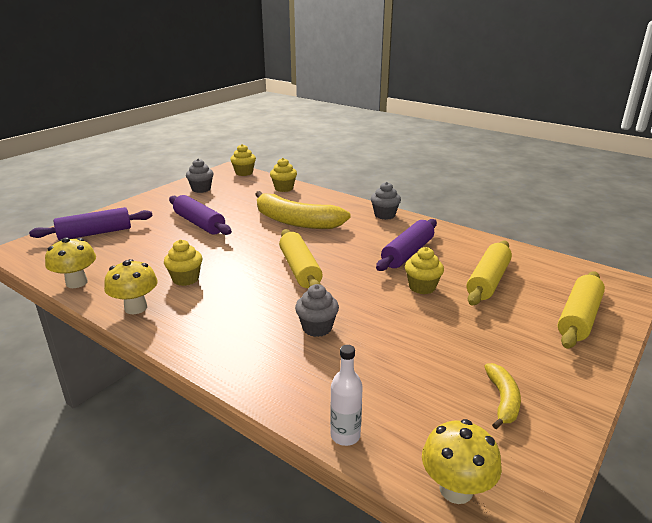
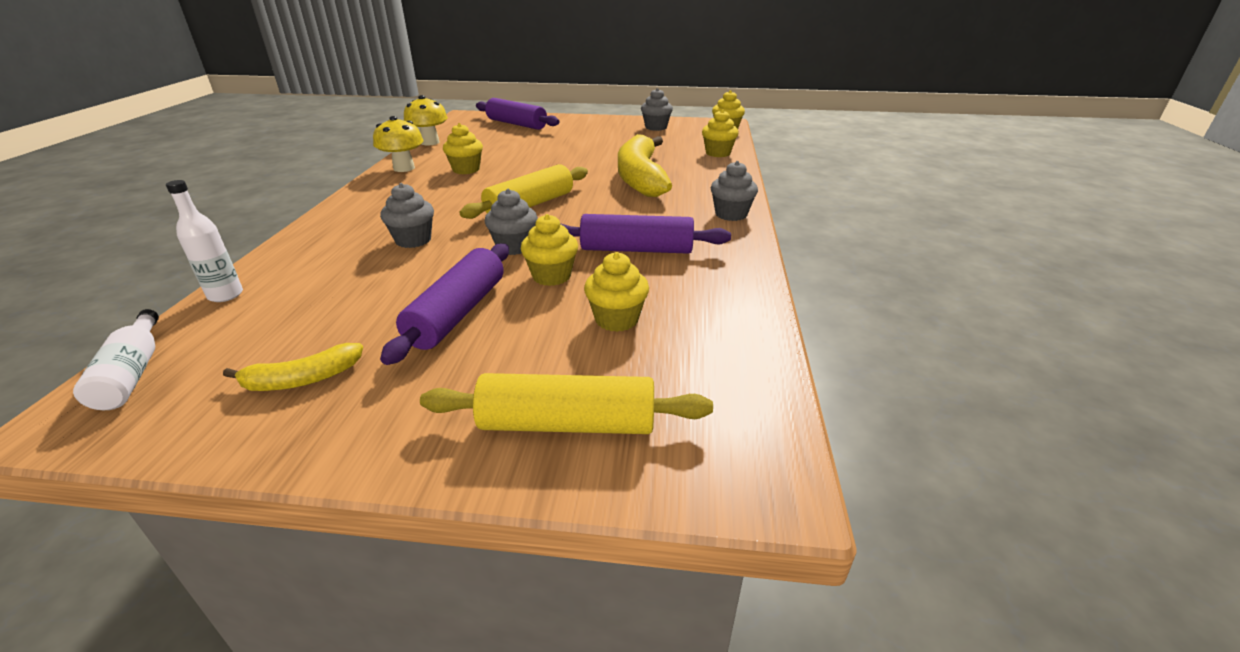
camera: 60 degrees right, 5 degrees up
(199, 223) = (580, 146): purple rolling pin -> purple rolling pin (458, 313)
(367, 290) = (514, 247): none -> grey cupcake
(456, 489) = (133, 373): yellow mushroom -> white bottle
(487, 281) = (616, 319): yellow rolling pin -> yellow cupcake

